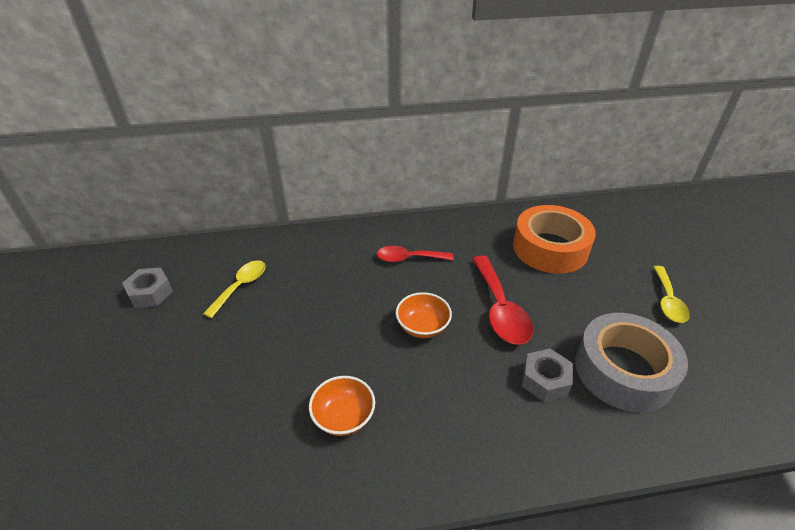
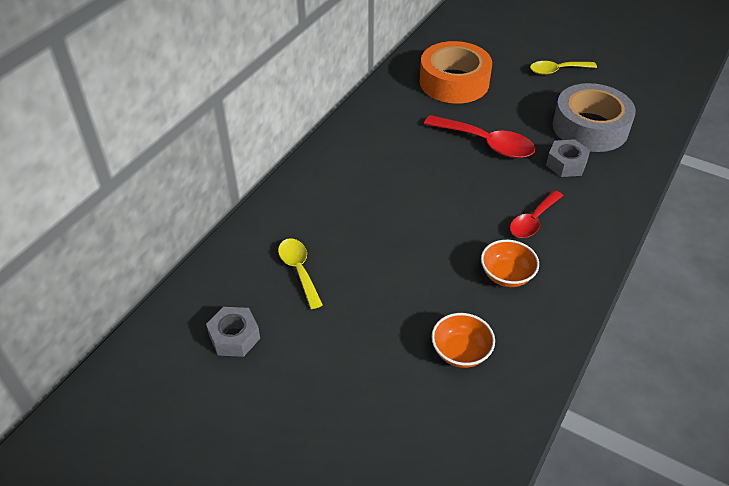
camera: 50 degrees left, 5 degrees up
(408, 258) = (381, 155): red spoon -> red spoon (533, 221)
(422, 326) = (463, 190): orange bowl -> orange bowl (460, 352)
(667, 301) = (557, 70): yellow spoon -> yellow spoon turned 120 degrees clockwise

